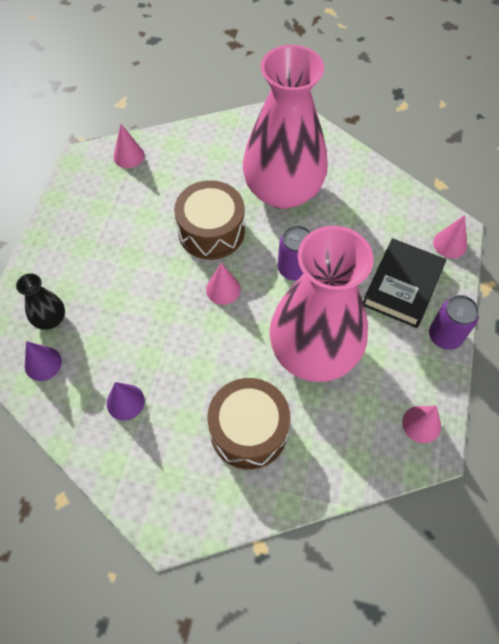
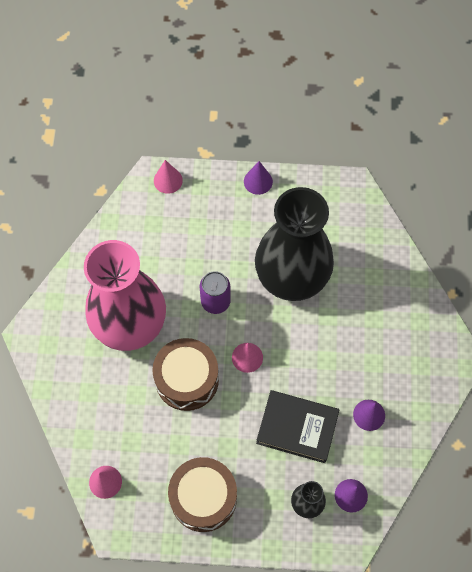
camera: 100 degrees left, 5 degrees up
(248, 430) = (370, 314): brown drum -> brown drum (203, 498)
(314, 351) = (292, 275): pink vase -> black vase
(402, 286) = (217, 214): black book -> black book (297, 428)
(421, 424) = (335, 194): pink cone -> none
(445, 336) = (258, 181): purple can -> purple cone

